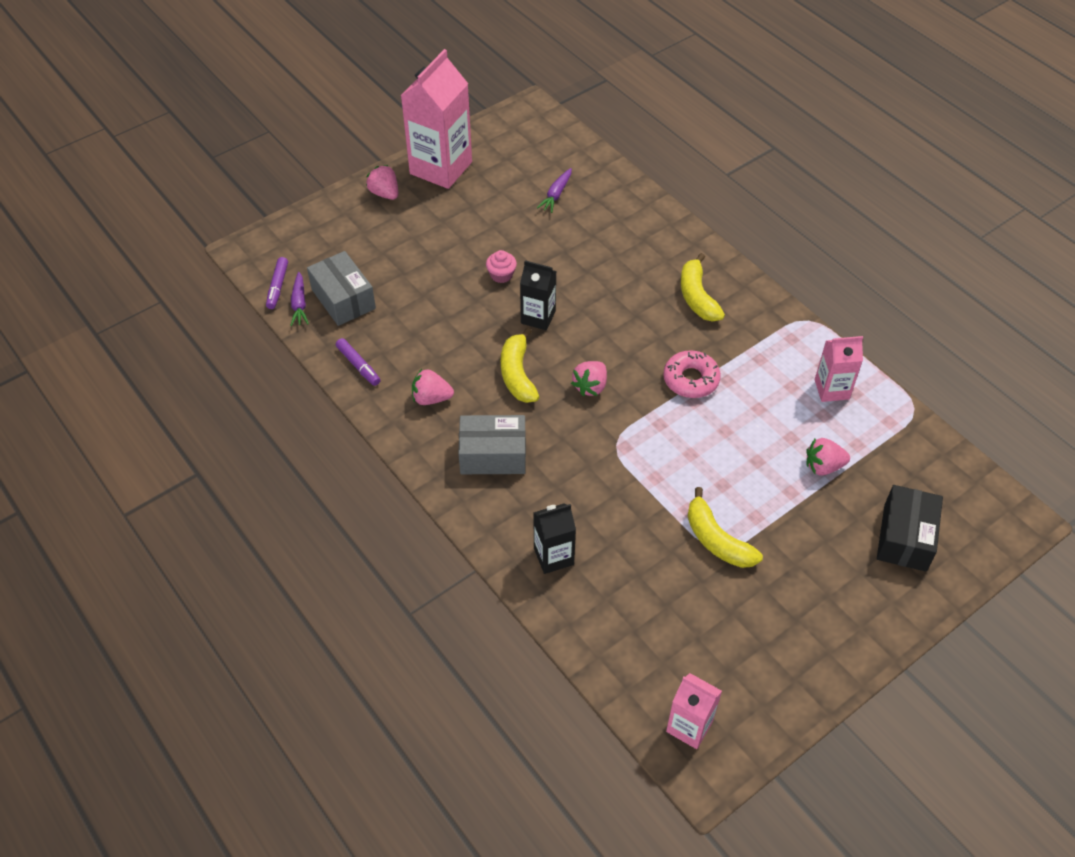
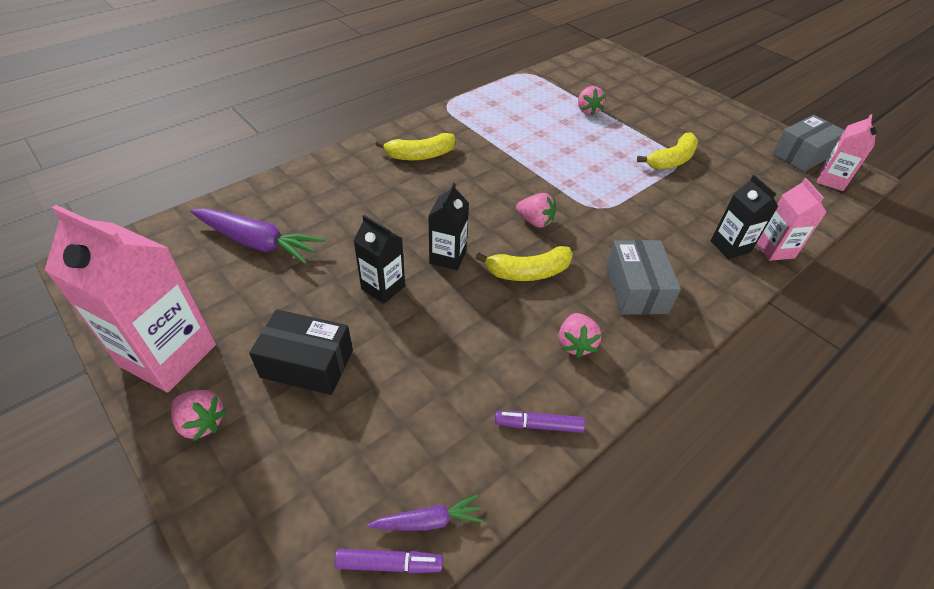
camera: 95 degrees left, 5 degrees down
(343, 299) = (418, 457): grey box -> grey box (801, 155)
(358, 366) = (538, 425): purple marker -> purple marker turned 135 degrees counterclockwise
(384, 193) = (202, 422): pink strawberry -> pink strawberry turned 105 degrees counterclockwise
(501, 275) = (383, 287): pink cupcake -> black carton
(556, 195) = (258, 242): purple carrot -> purple carrot, size x1.88
(691, 379) = (517, 164): pink donut -> none
(831, 389) = (515, 101): pink carton -> pink carton (774, 249)
(905, 537) = (635, 87): black box -> black box (307, 363)

